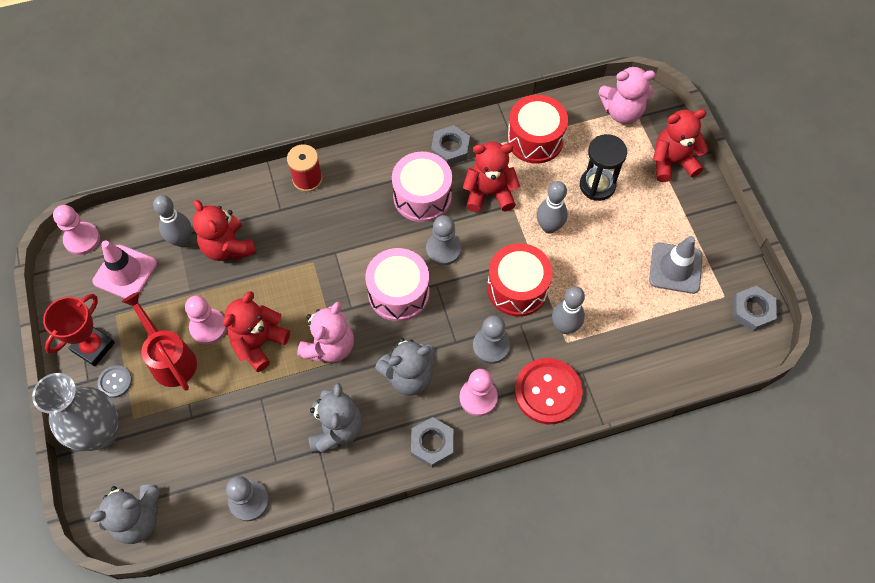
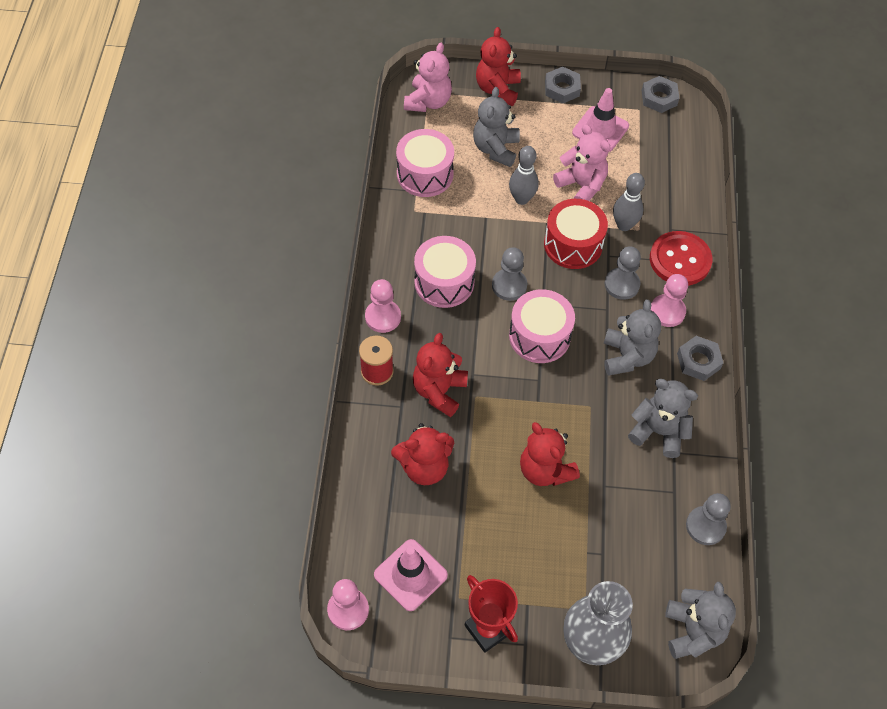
camera: 70 degrees left, 5 degrees down
(115, 382) = (537, 617): grey button -> none
(170, 358) = (530, 556): red watering can -> none
(182, 240) = (396, 508): grey bowling pin -> none
(208, 327) = (509, 511): pink pawn -> pink pawn (383, 317)
(329, 346) = (572, 410): pink teddy bear -> pink teddy bear (581, 186)
(450, 148) = (401, 242): grey nut -> grey nut (562, 88)
(489, 193) = (466, 229): red teddy bear -> red teddy bear (439, 391)
(535, 139) = (425, 174): red drum -> pink drum
(597, 185) = (495, 149): black hourglass -> grey teddy bear
(675, 268) = (600, 129): grey traffic cone -> pink traffic cone

